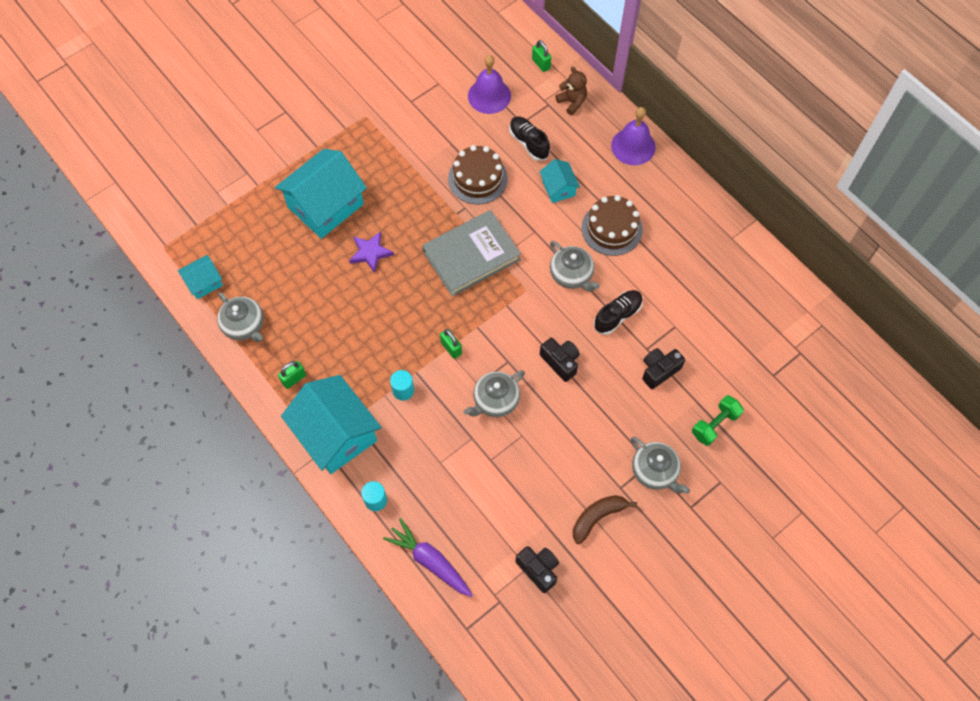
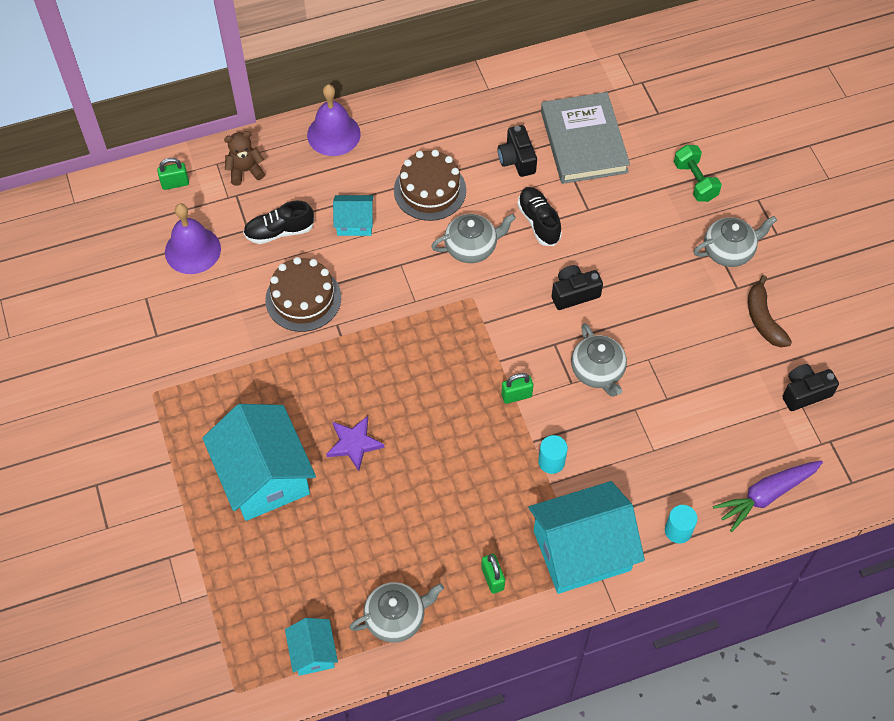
camera: 70 degrees left, 5 degrees down
(471, 255) = (404, 337): grey book -> grey book (583, 142)
(659, 370) = (617, 207): black camera -> black camera (517, 159)

